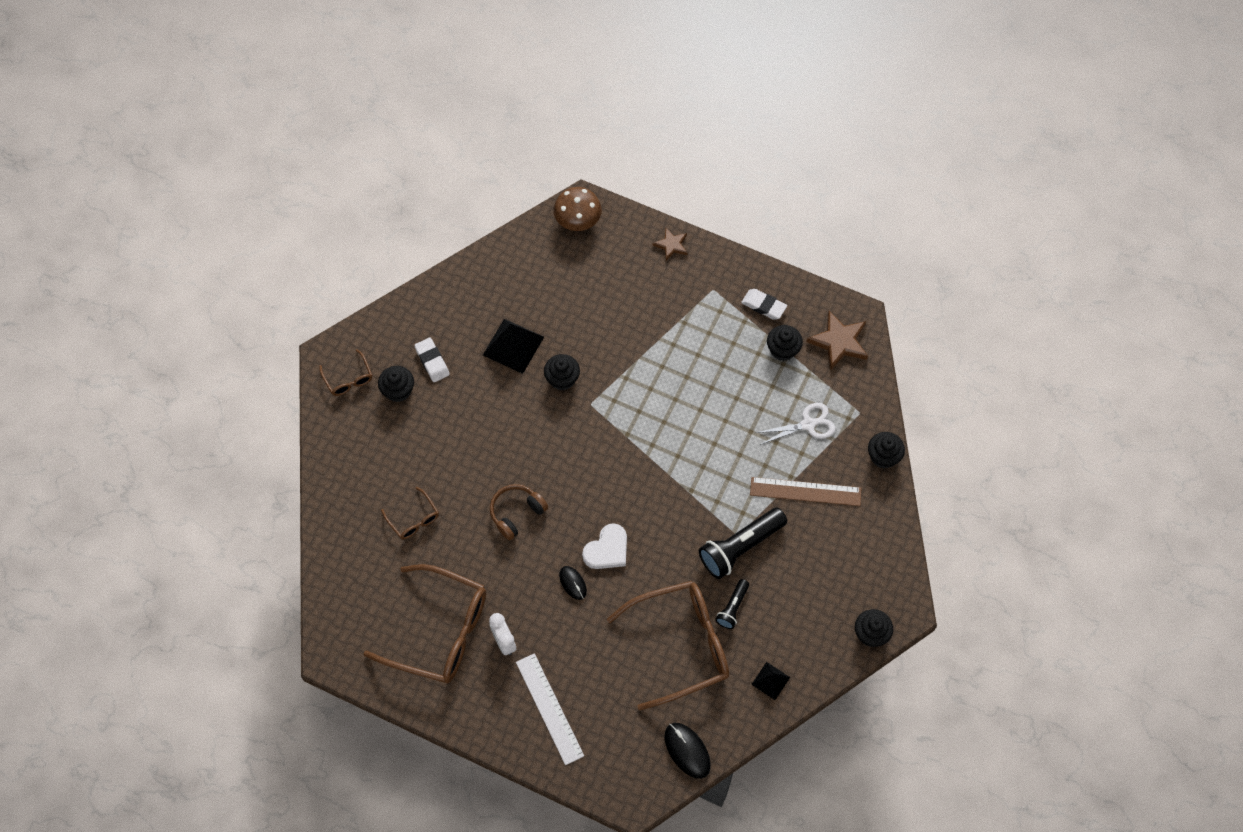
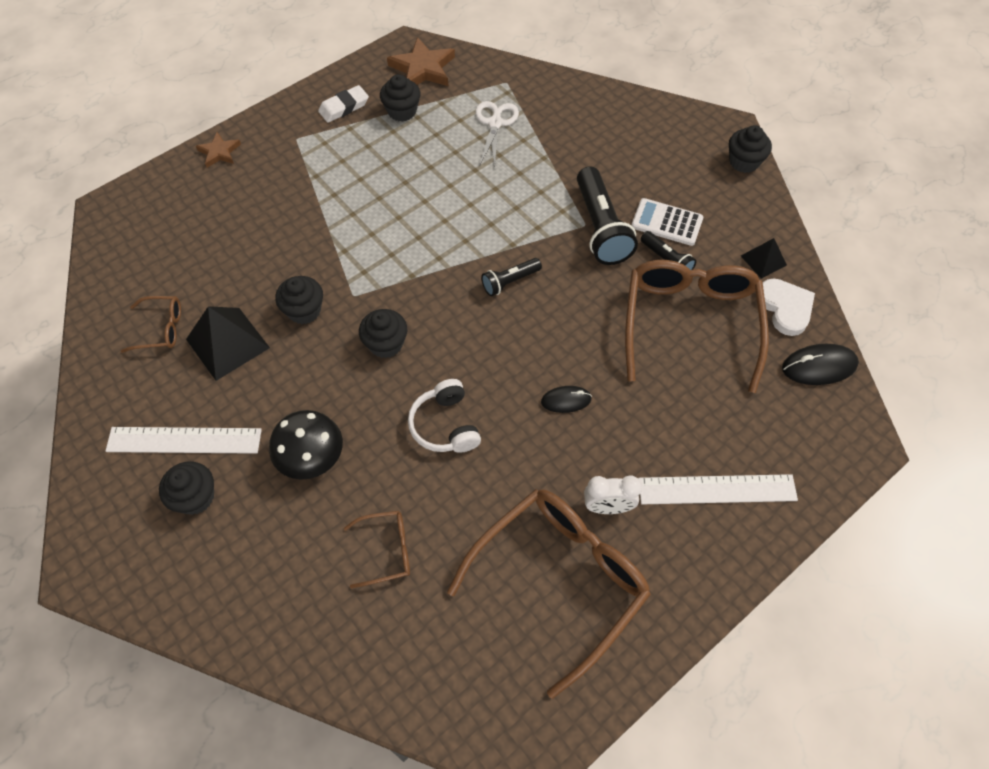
camera: 65 degrees left, 5 degrees down
(348, 379) = (135, 554): brown glasses -> brown glasses (161, 329)
(432, 361) = (184, 440): white eraser -> white ruler
(455, 442) = (311, 457): none -> black mushroom
(516, 513) = (445, 425): brown headphones -> white headphones
(578, 220) = (121, 220): brown mushroom -> none
(607, 550) = (541, 349): white heart -> white heart (785, 308)
(655, 503) = (509, 282): none -> black flashlight
(771, 595) = (666, 222): none -> white calculator
(805, 491) = (566, 153): brown ruler -> none
(883, 456) = (562, 83): black cupcake -> black cupcake (386, 344)

